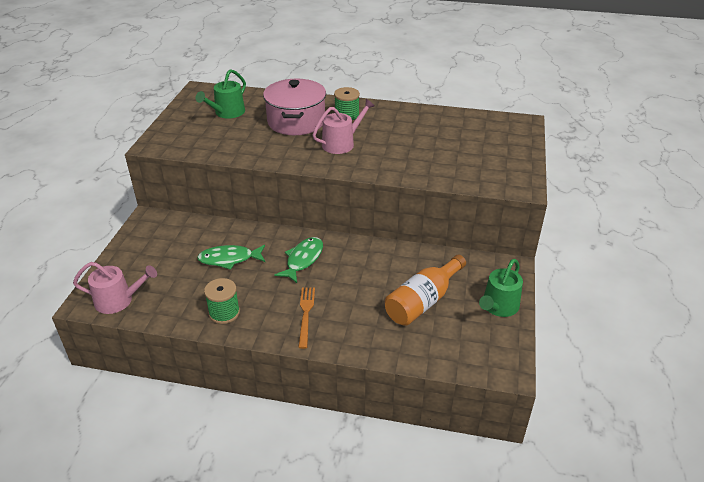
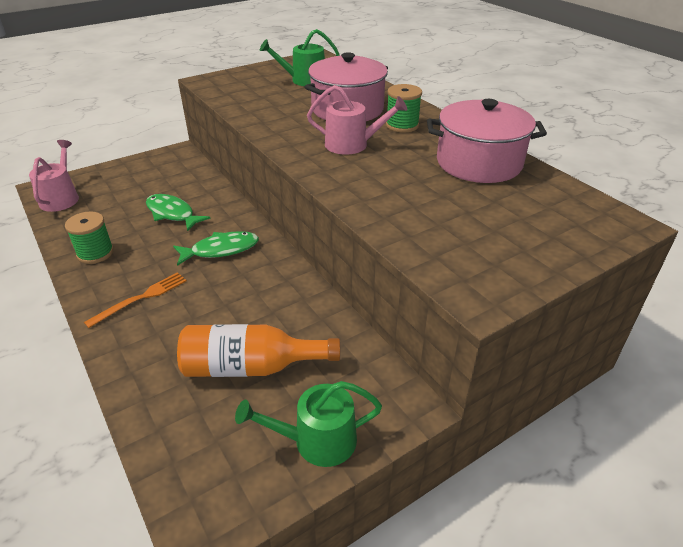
camera: 45 degrees right, 0 degrees up
(118, 300) = (61, 198): pink watering can -> pink watering can turned 135 degrees counterclockwise
(422, 121) = (479, 163): none -> pink pot

